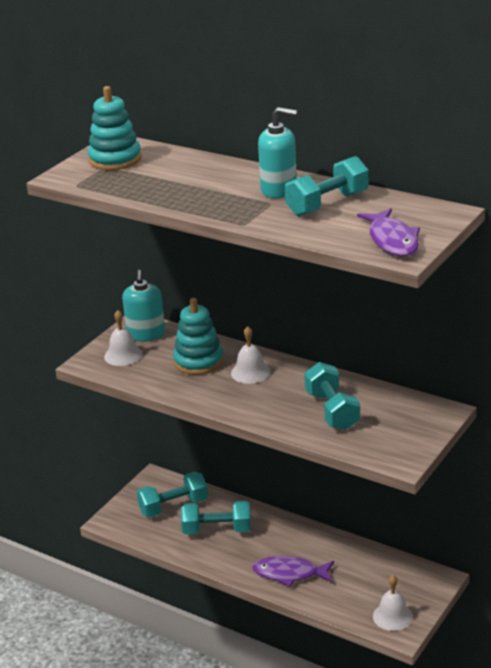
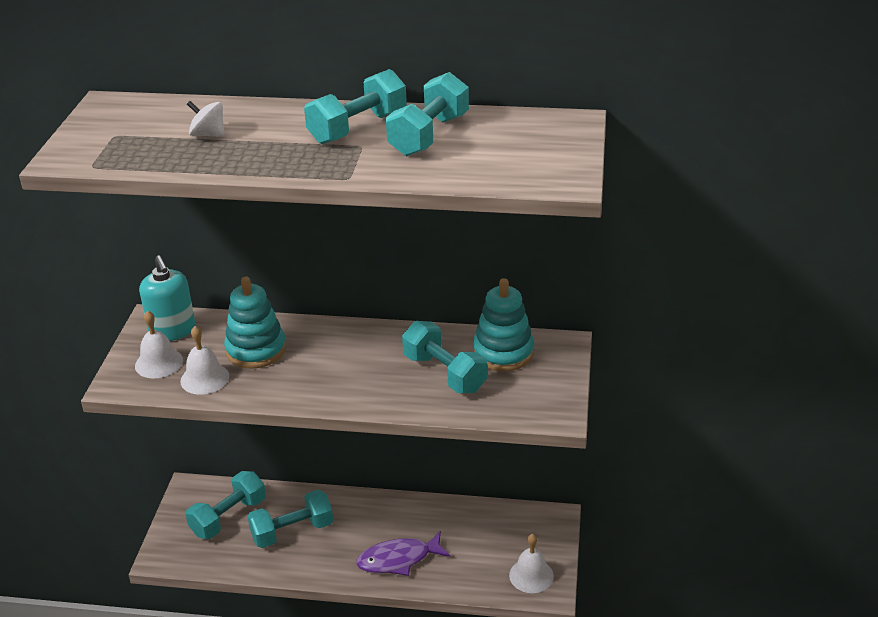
camera: 25 degrees left, 5 degrees up
(115, 159) = (121, 124): turquoise stacking toy -> turquoise stacking toy (503, 352)
(169, 177) = (208, 135): none -> white spinning top
(250, 372) = (325, 349): white bell -> white bell (204, 378)
(279, 190) = (358, 128): turquoise soap dispenser -> turquoise dumbbell
(392, 240) = (539, 166): purple fish -> none

